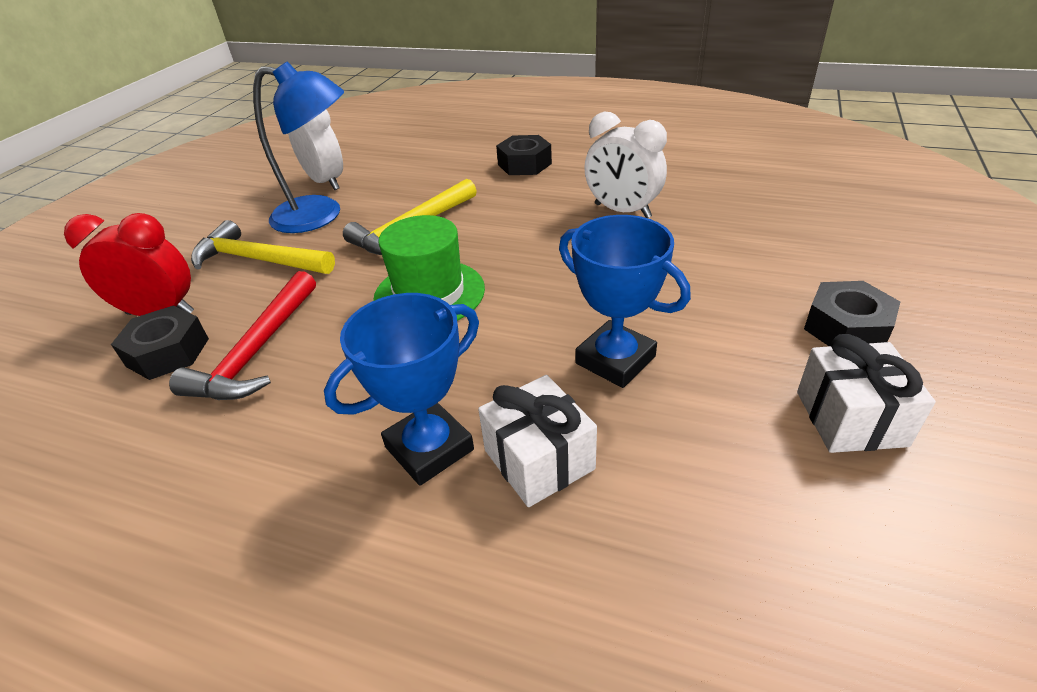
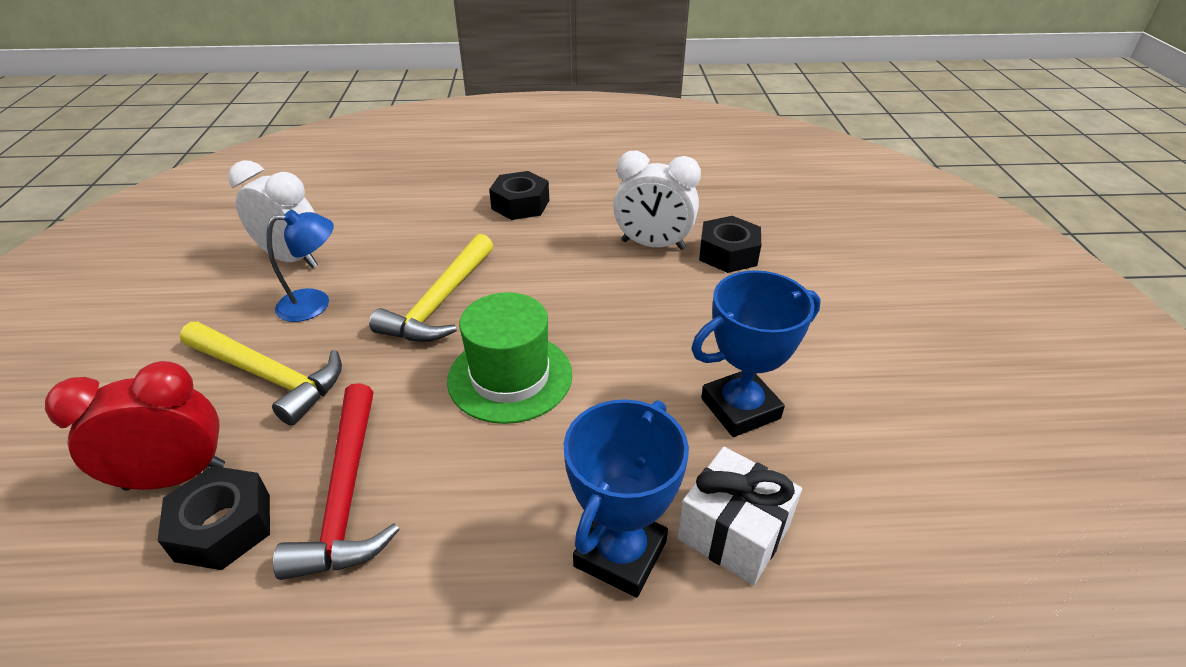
camera: 25 degrees left, 0 degrees up
(258, 260) = (268, 376): yellow hammer -> yellow hammer turned 150 degrees counterclockwise
(321, 215) = (315, 304): blue lamp -> blue lamp, size x0.60
(615, 360) = (740, 408): blue trophy -> blue trophy turned 45 degrees counterclockwise
(846, 327) = (908, 330): black nut -> black nut (728, 253)
(850, 418) = (957, 416): white gift -> none

